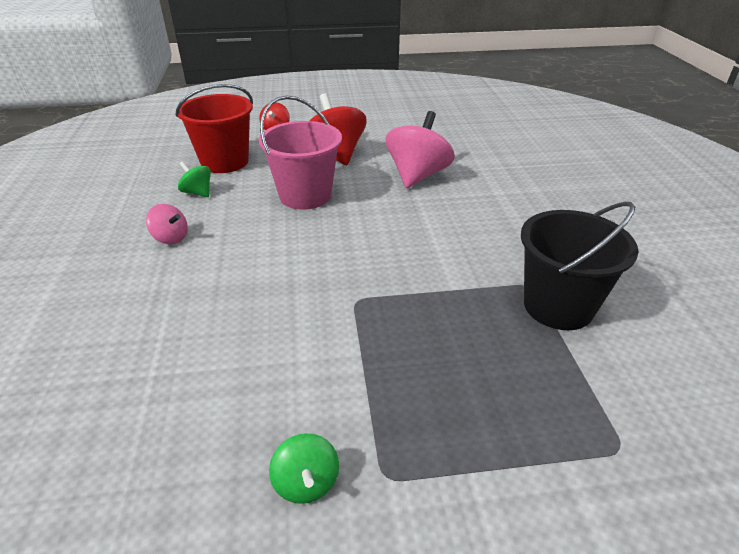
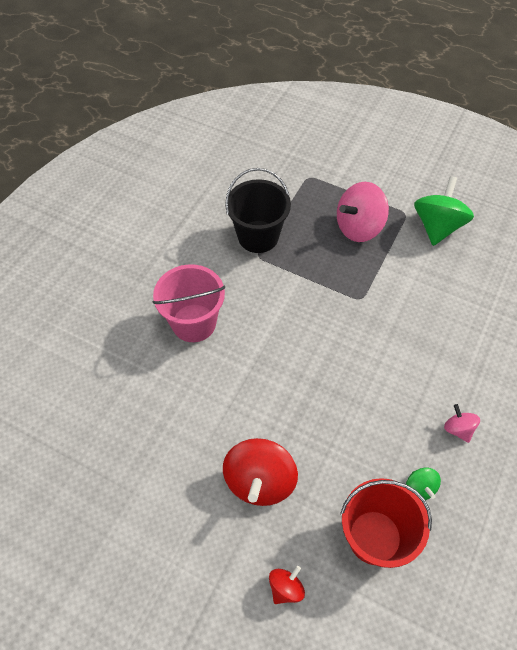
camera: 145 degrees left, 20 degrees up
(305, 195) = (329, 425): pink bucket -> pink bucket (194, 323)
(306, 482) = (437, 226): green spinning top -> green spinning top, size x1.99
(417, 175) = (219, 397): pink spinning top -> pink spinning top (359, 227)

